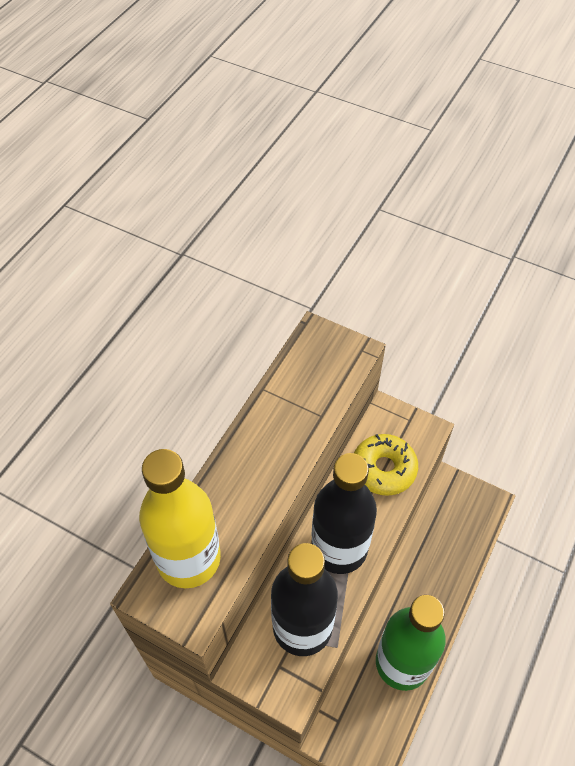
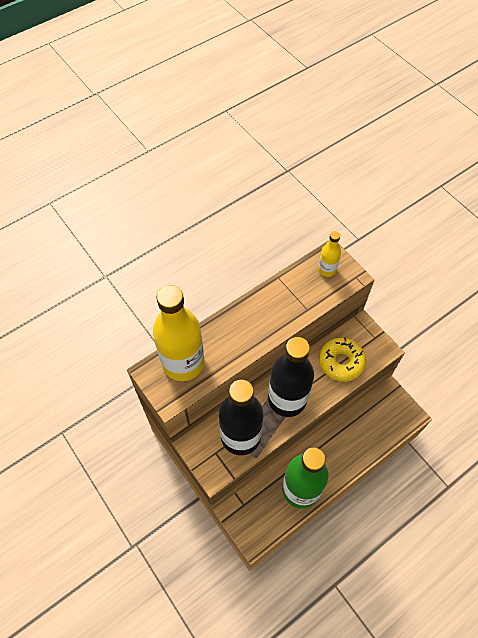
camera: 25 degrees right, 5 degrees up
(320, 354) = (326, 270): none -> yellow bottle

